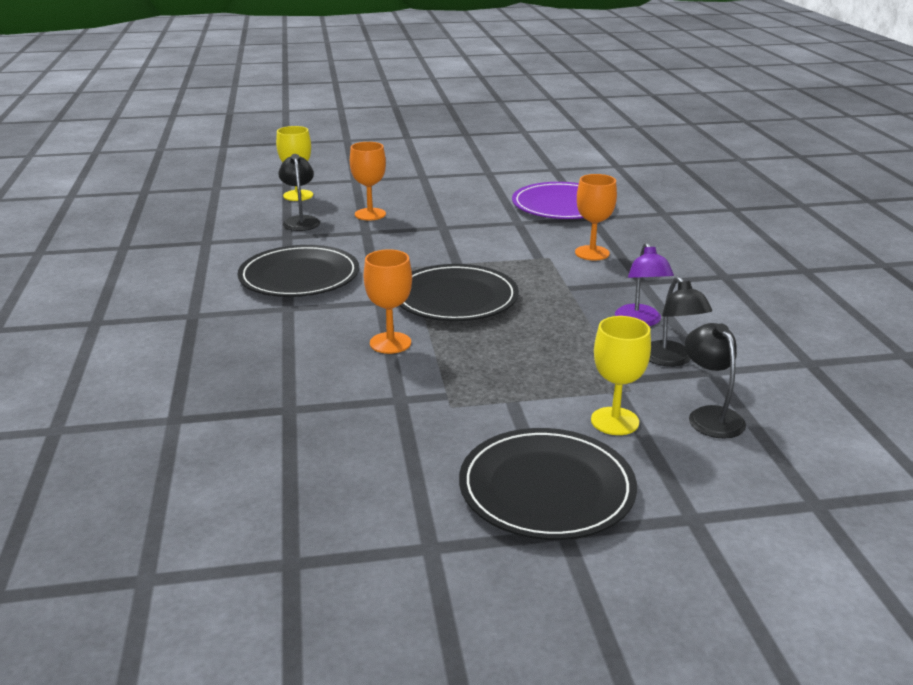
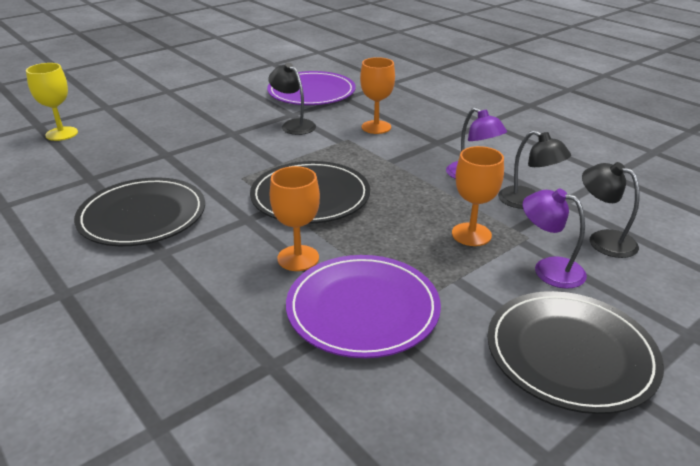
camera: 30 degrees left, 5 degrees up
(301, 221) = (89, 158): black lamp -> black lamp (293, 125)
(370, 214) = (153, 136): orange goblet -> orange goblet (471, 234)
(402, 396) = (363, 309): none -> purple plate
(614, 421) = (548, 269): yellow goblet -> purple lamp

